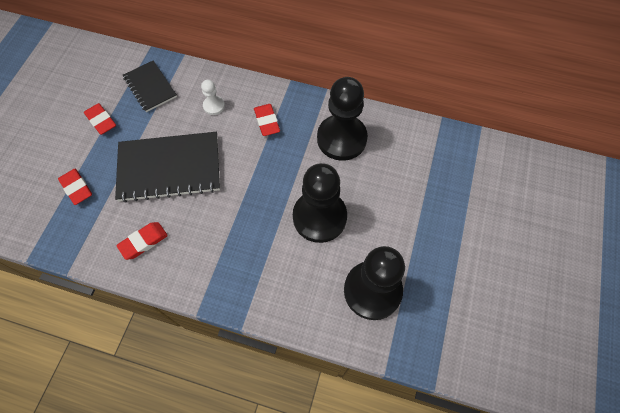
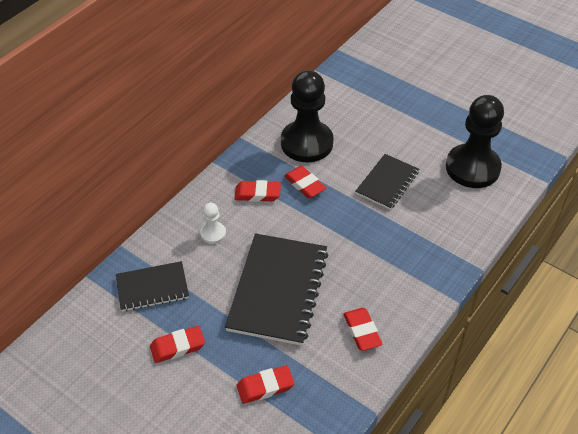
camera: 70 degrees left, 15 degrees down
(291, 152) = (304, 184): none -> red eraser
(319, 217) = (387, 183): black pawn -> black notebook

